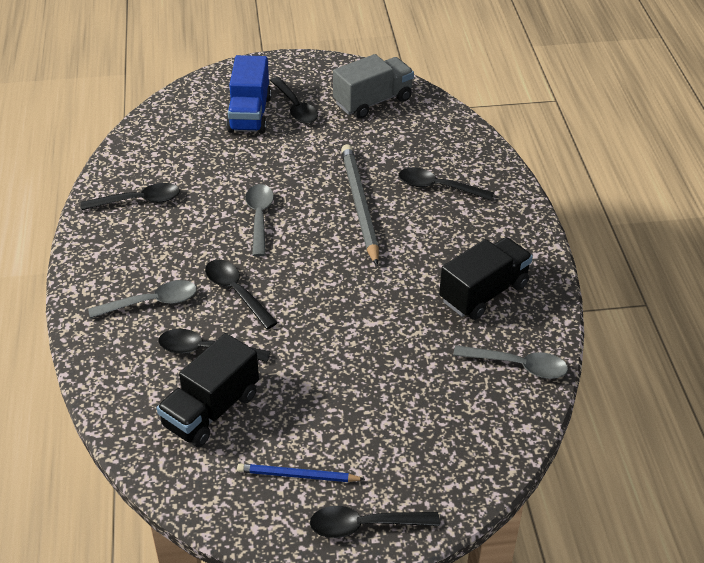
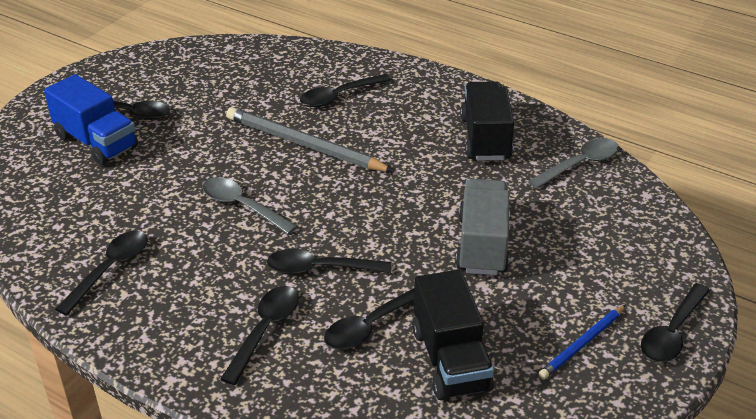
camera: 50 degrees left, 5 degrees down
(152, 302) = (265, 330): grey spoon -> black spoon
(373, 101) = (188, 71): grey truck -> grey truck (482, 245)

